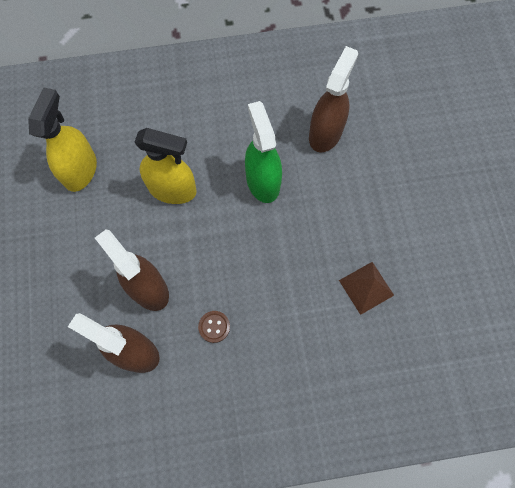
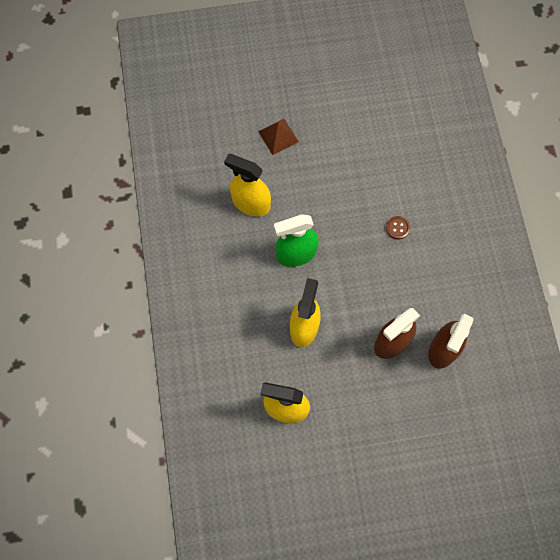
camera: 90 degrees left, 0 degrees up
(214, 327) = (420, 290): brown button -> brown button (398, 228)
(325, 133) = (251, 203): brown spray bottle -> yellow spray bottle
(366, 287) = (384, 179): brown pyramid -> brown pyramid (278, 136)

